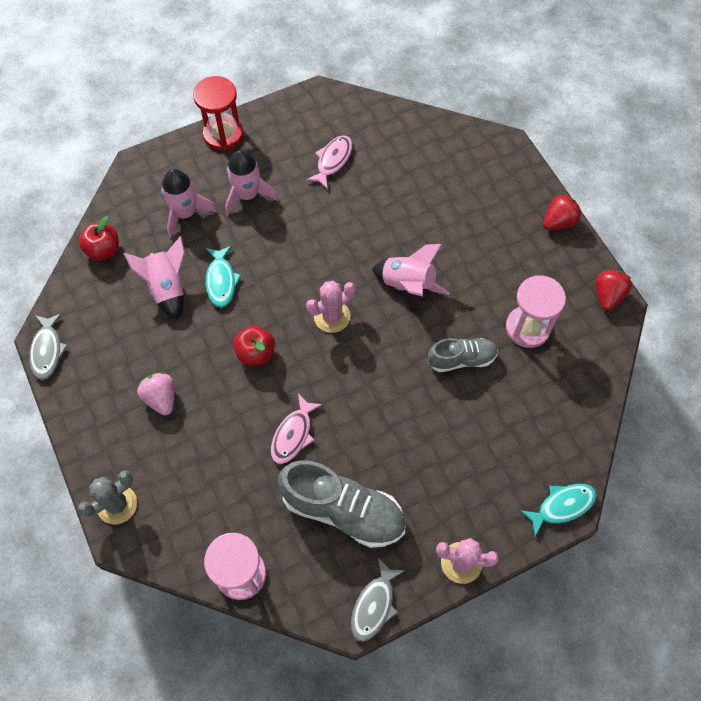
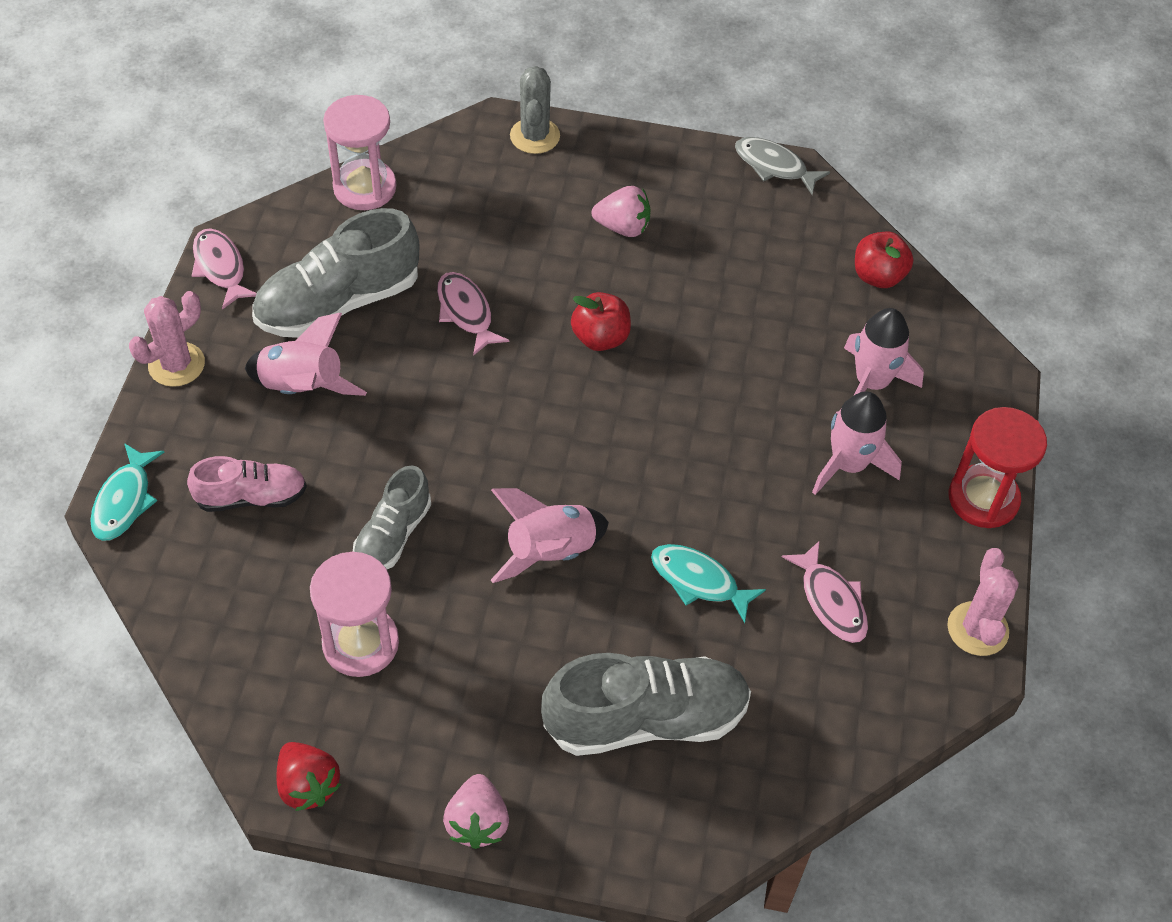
camera: 125 degrees right, 10 degrees down
(167, 288) = (768, 306): pink rocket -> pink rocket (302, 388)
(221, 281) = (733, 362): turquoise fish -> turquoise fish (699, 581)
(332, 316) = (580, 440): pink cactus -> pink cactus (977, 629)
(374, 605) = (221, 268): grey fish -> pink fish
(455, 193) = (645, 719): none -> grey shoe
(502, 444) = (251, 497): none -> pink shoe
(558, 222) = (477, 822): red strawberry -> pink strawberry

